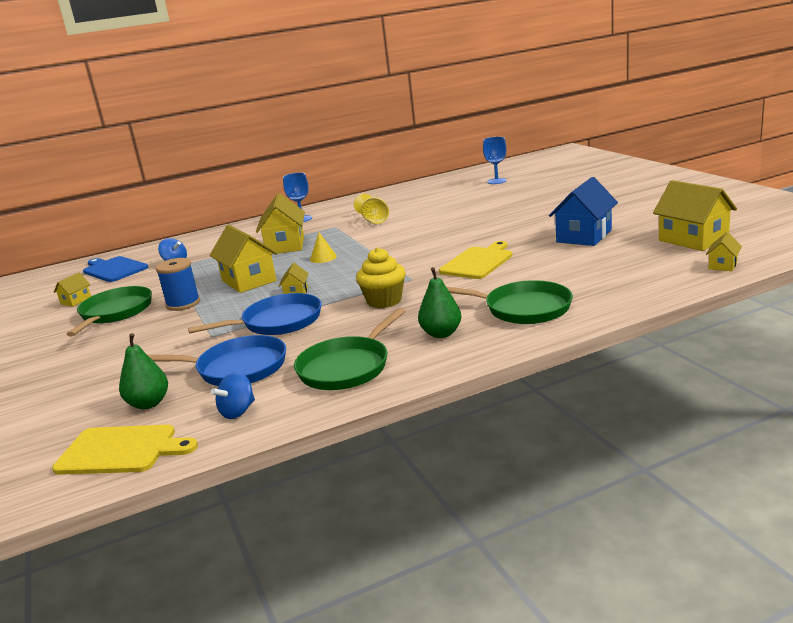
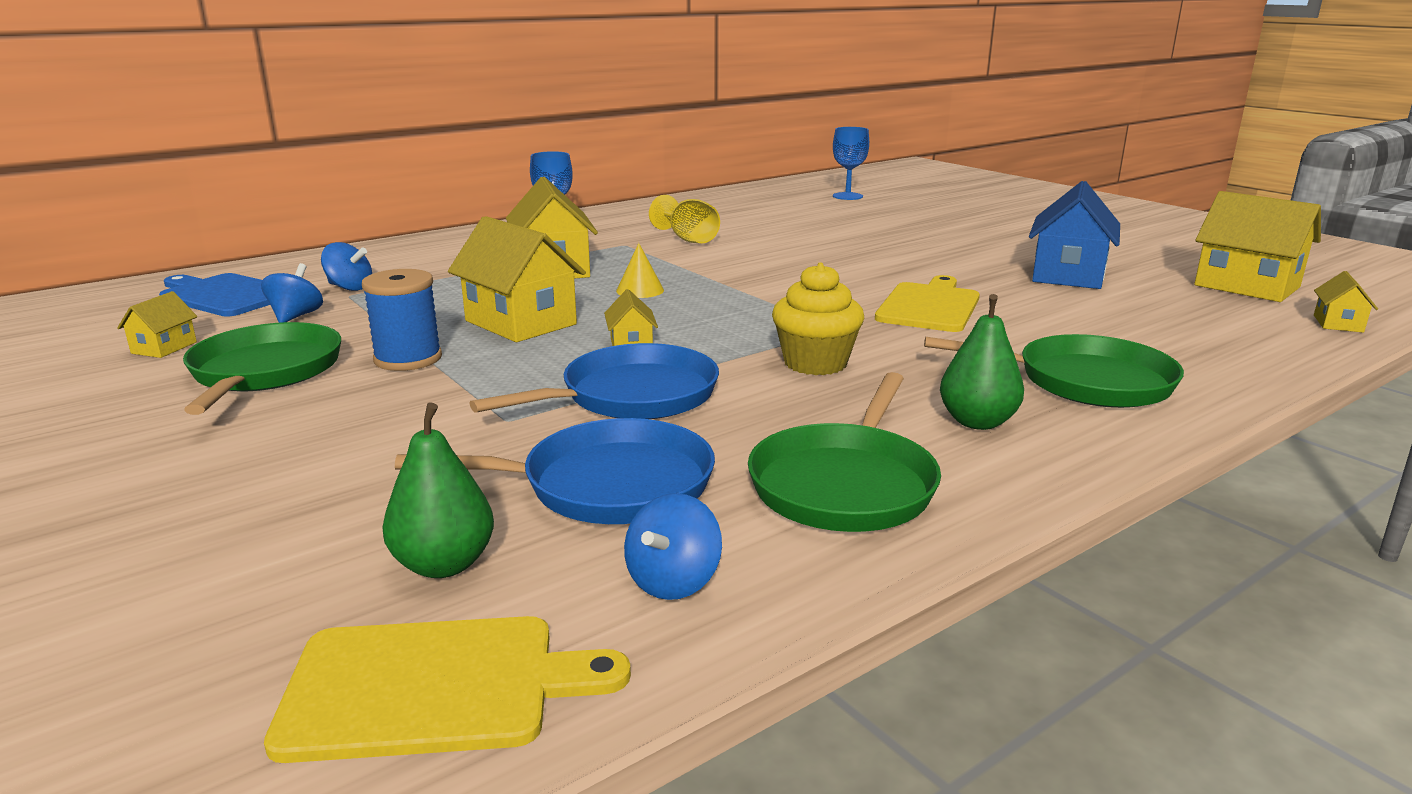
camera: 15 degrees left, 0 degrees up
(142, 281) = (296, 316): none -> blue spinning top

